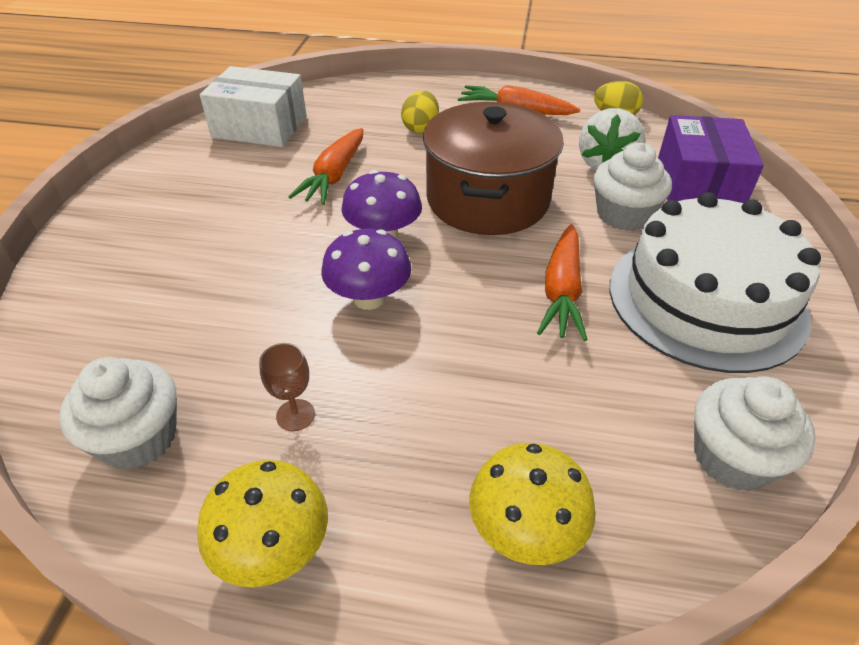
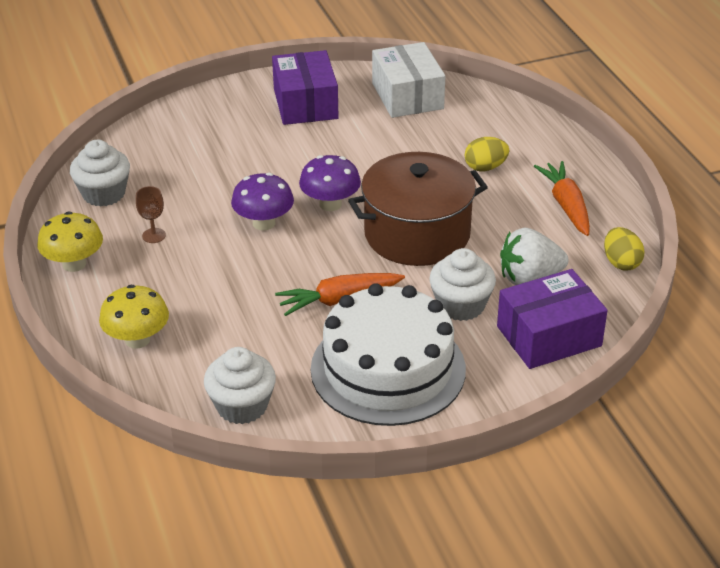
camera: 60 degrees right, 5 degrees down
(185, 188) = (305, 104): none -> purple box
(334, 176) = (378, 155): orange carrot -> none

